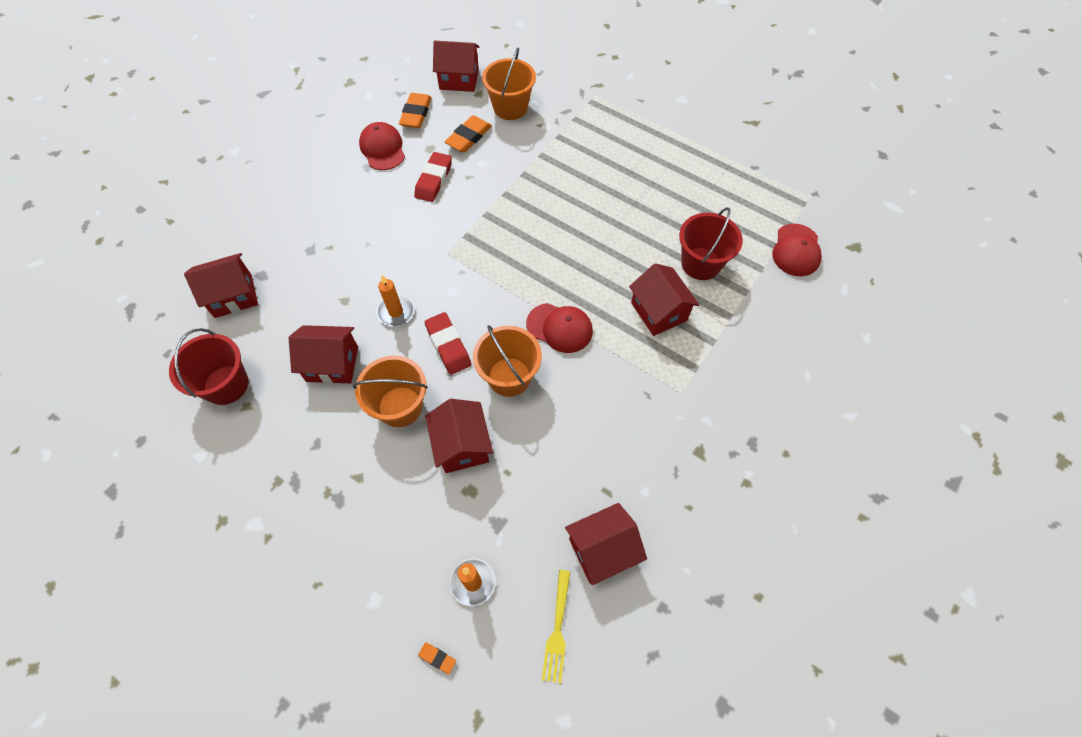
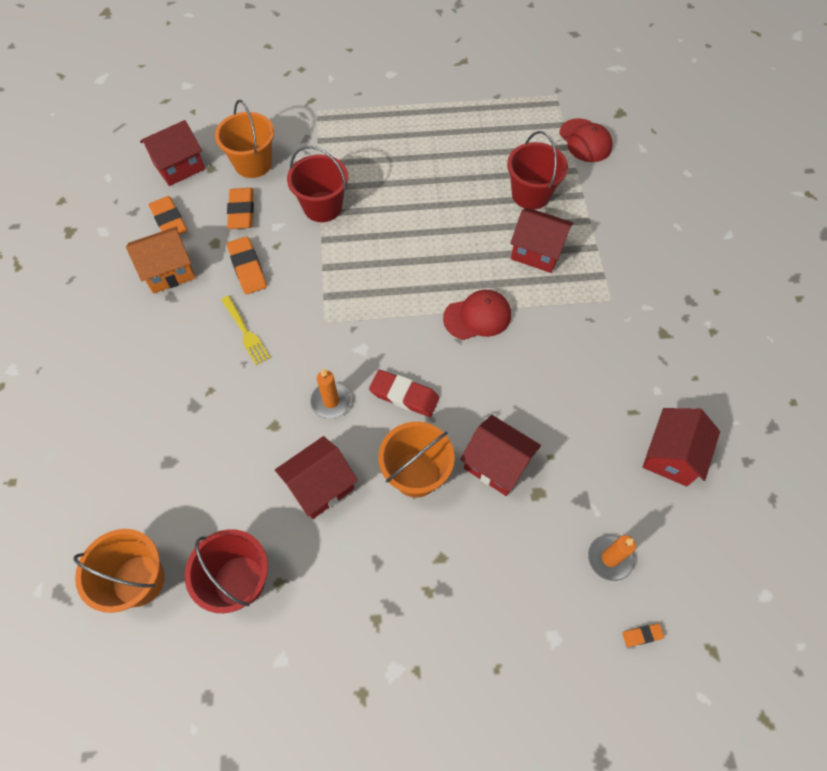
camera: 40 degrees left, 0 degrees up
(233, 296) = (160, 500): red house -> none
(382, 148) = (169, 271): red cap -> orange house
(434, 180) = (247, 268): red eraser -> orange eraser
(509, 377) = (478, 383): orange bucket -> orange bucket (138, 580)
(528, 169) = (322, 207): none -> red bucket
(557, 629) = (698, 537): yellow fork -> yellow fork (245, 332)

